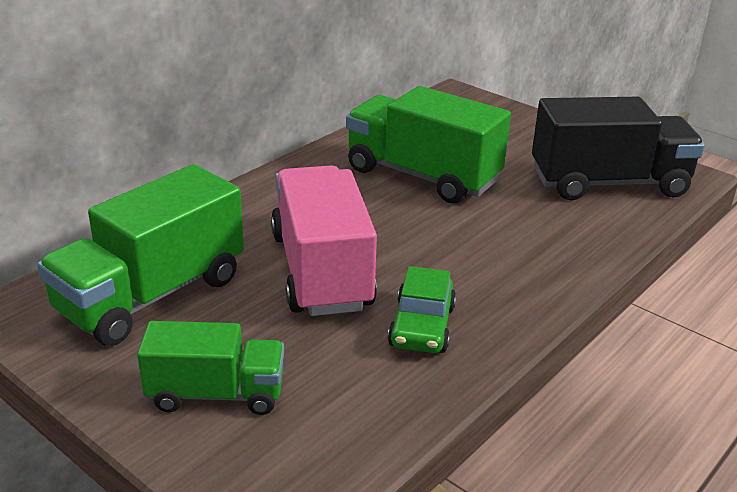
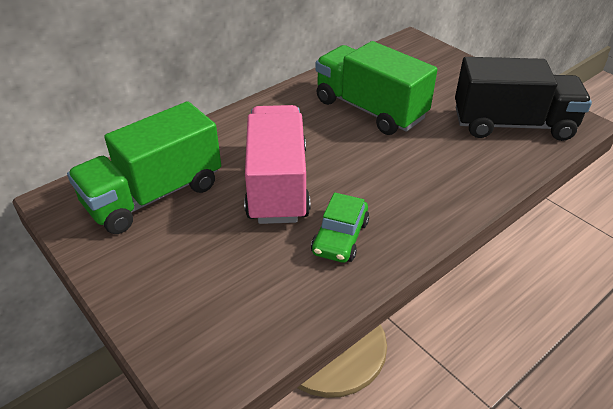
camera: 10 degrees right, 10 degrees up
(216, 394) = (180, 279): green truck -> none

